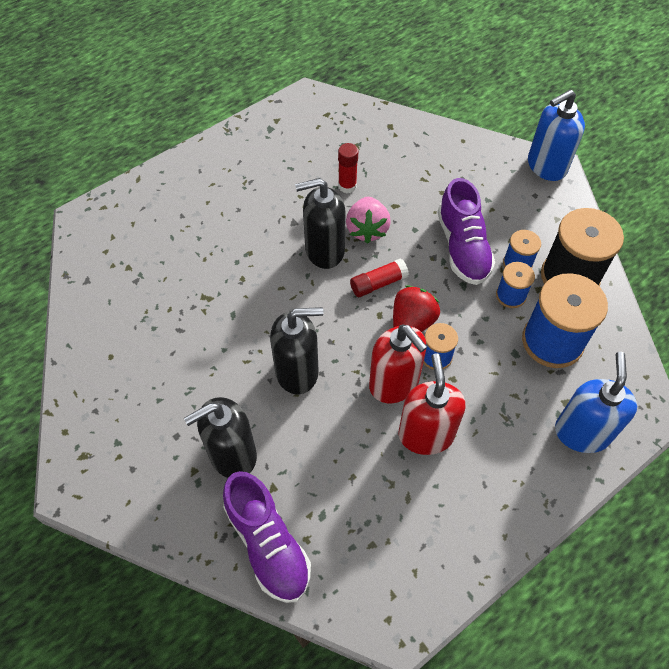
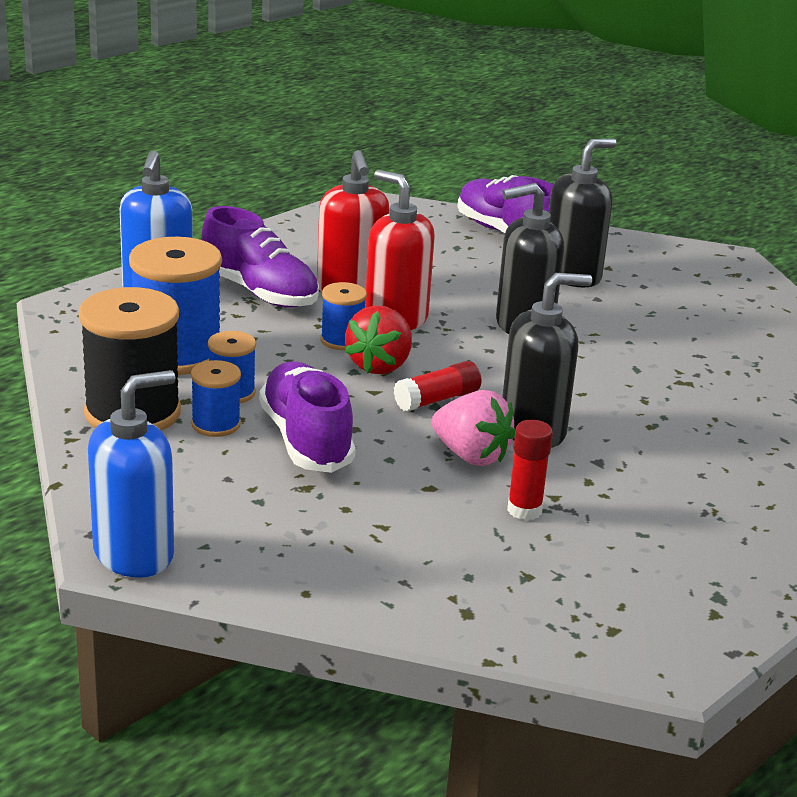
camera: 170 degrees right, 30 degrees down
(367, 229) = (471, 455): pink strawberry -> pink strawberry turned 135 degrees clockwise
(500, 431) = (259, 292): none -> purple shoe

